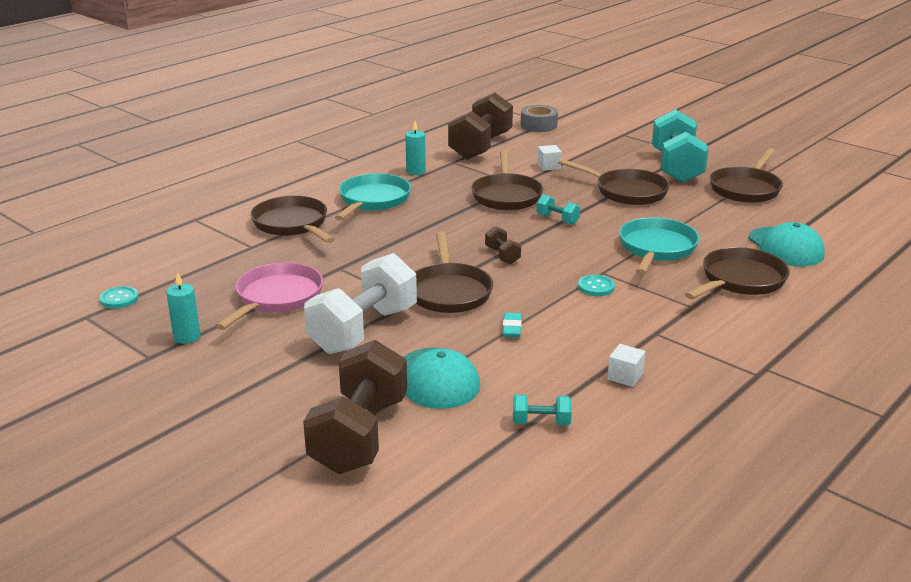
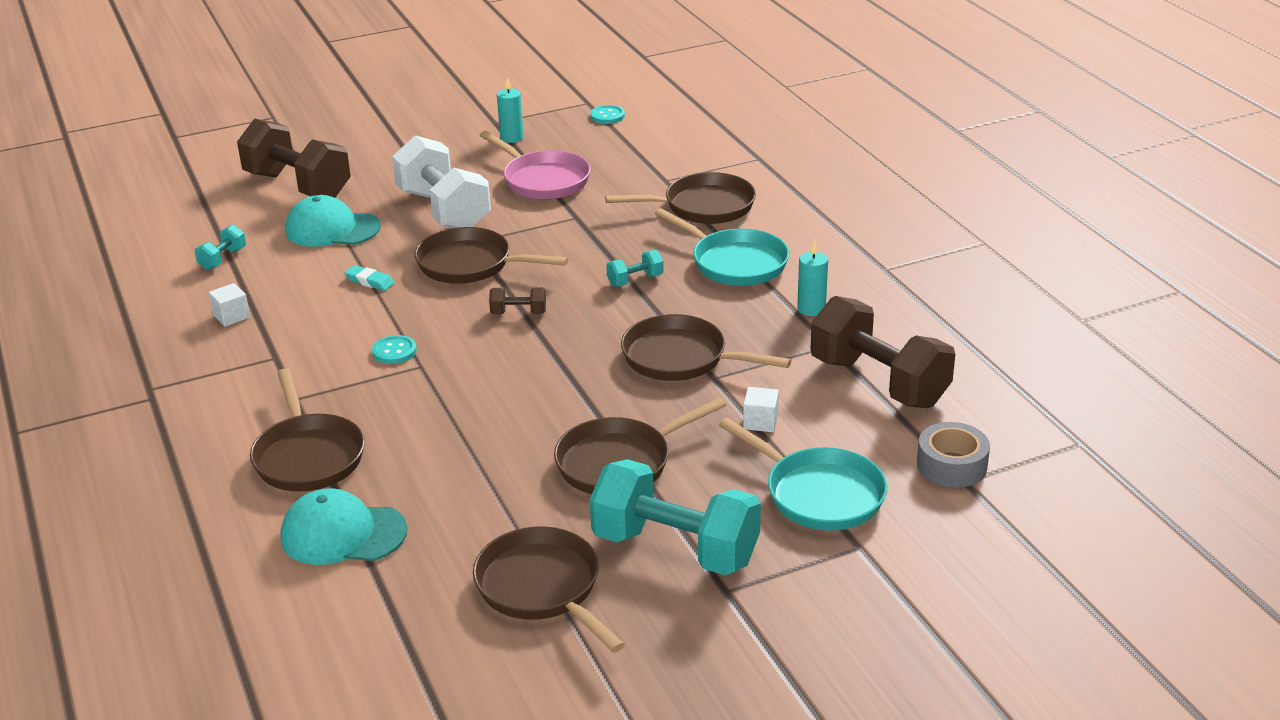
camera: 115 degrees right, 5 degrees up
(557, 219) = (578, 376): turquoise dumbbell -> turquoise dumbbell (635, 280)
(656, 249) = (437, 424): turquoise pan -> turquoise pan (819, 494)

